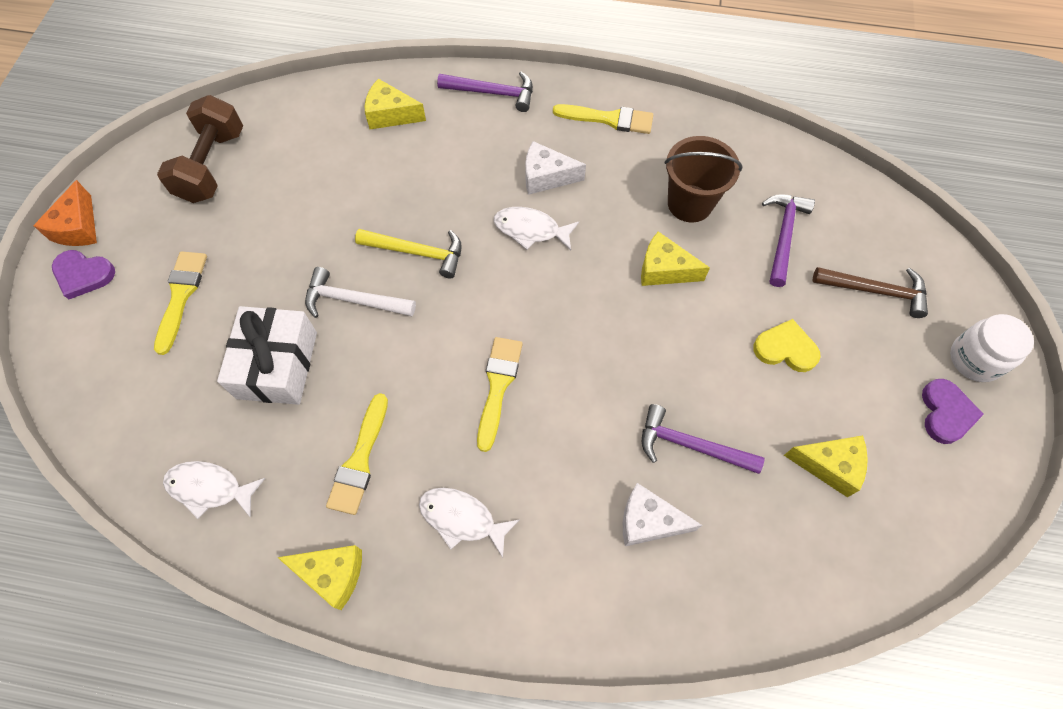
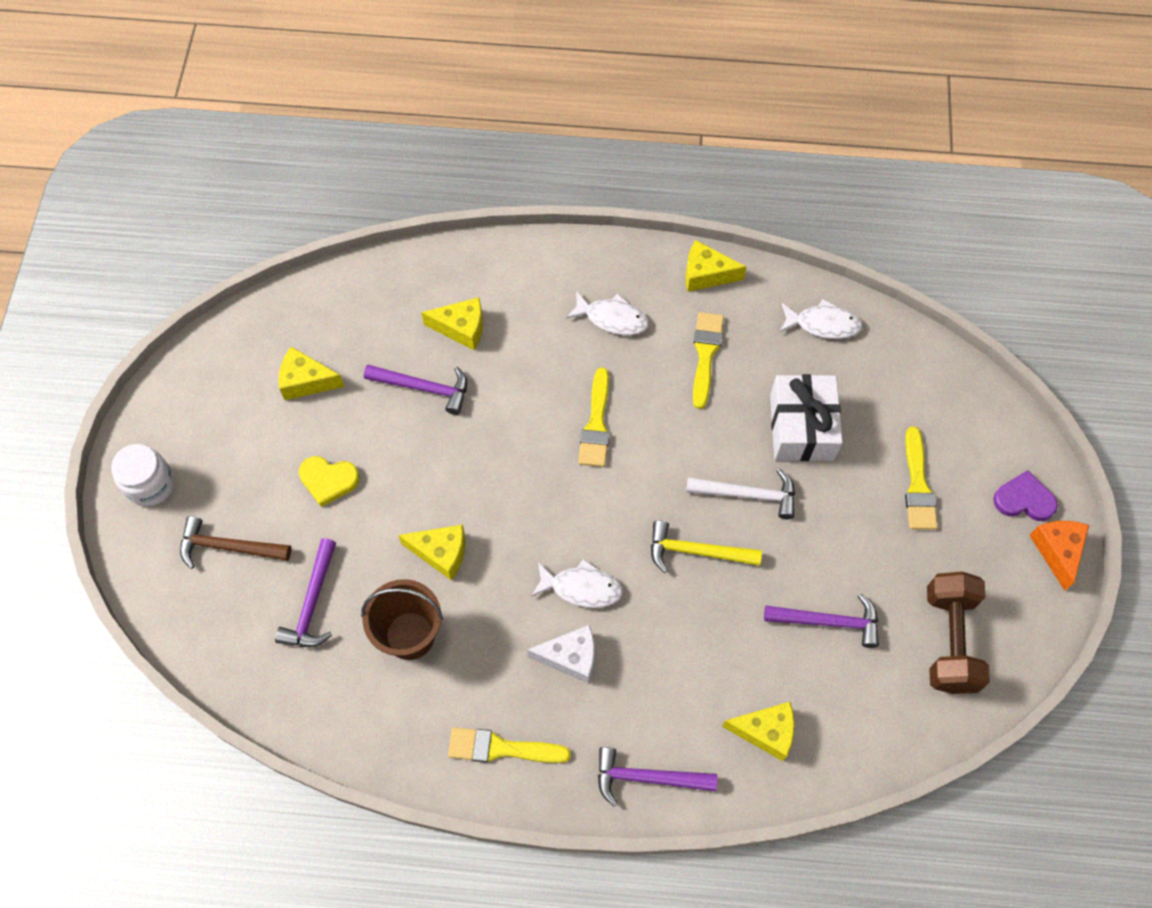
camera: 175 degrees right, 0 degrees up
(312, 187) = (828, 622): none -> purple hammer
(648, 521) = (461, 328): white cheese -> yellow cheese
(946, 413) = (193, 433): purple heart -> none

